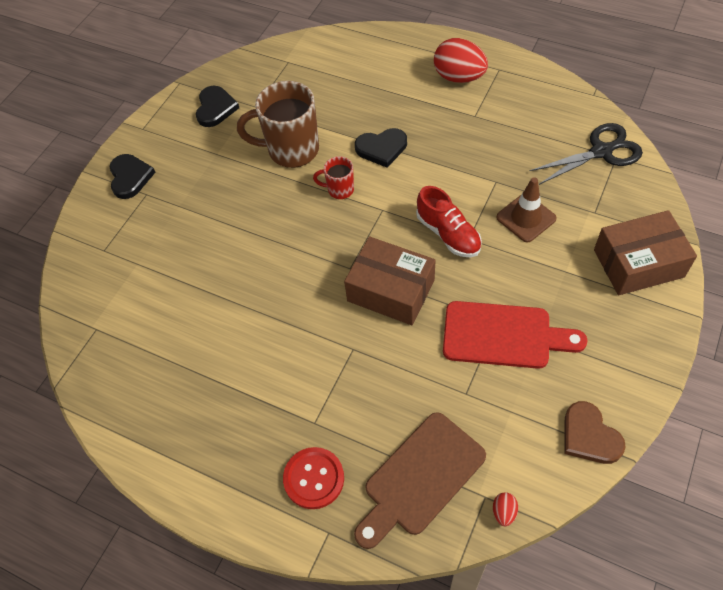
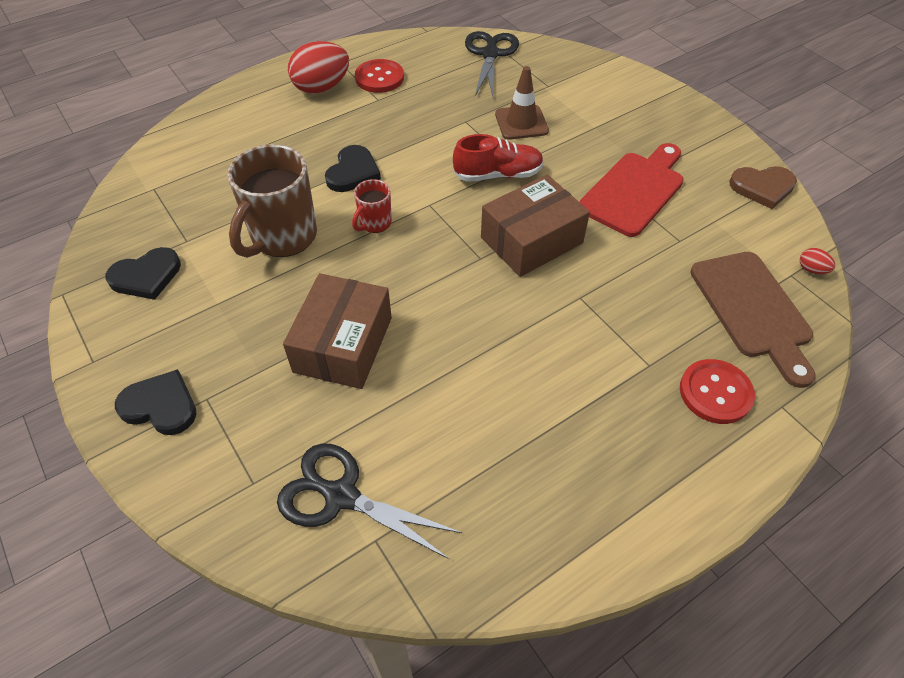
camera: 65 degrees left, 5 degrees down
(115, 296) = (341, 496): none -> black scissors
(215, 108) = (146, 276): black heart -> black heart turned 120 degrees clockwise
(501, 102) = (379, 78): none -> red button
(638, 263) = (616, 88): brown box -> brown box (343, 344)

